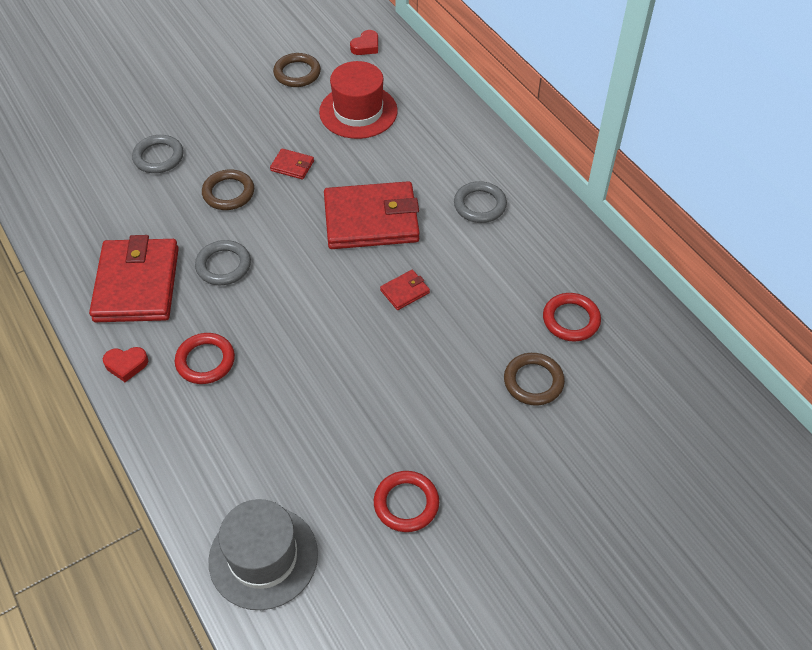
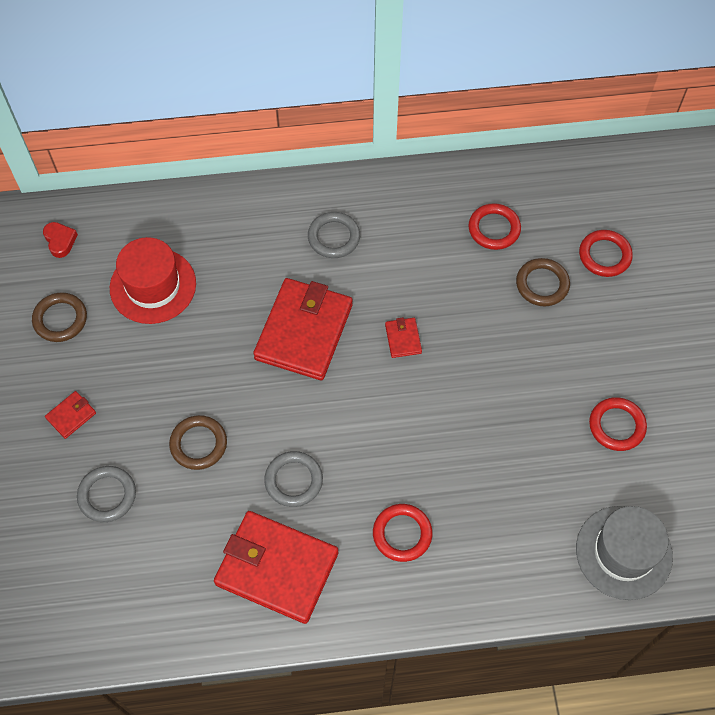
camera: 65 degrees left, 10 degrees up
(126, 365) = (373, 607): red heart -> none
(292, 166) = (194, 373): red wallet -> red wallet (71, 415)
(604, 426) = (604, 255): none -> red ring

